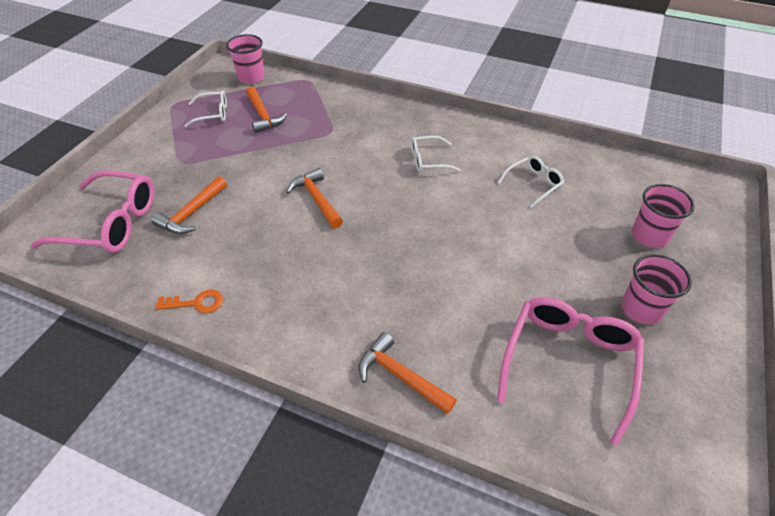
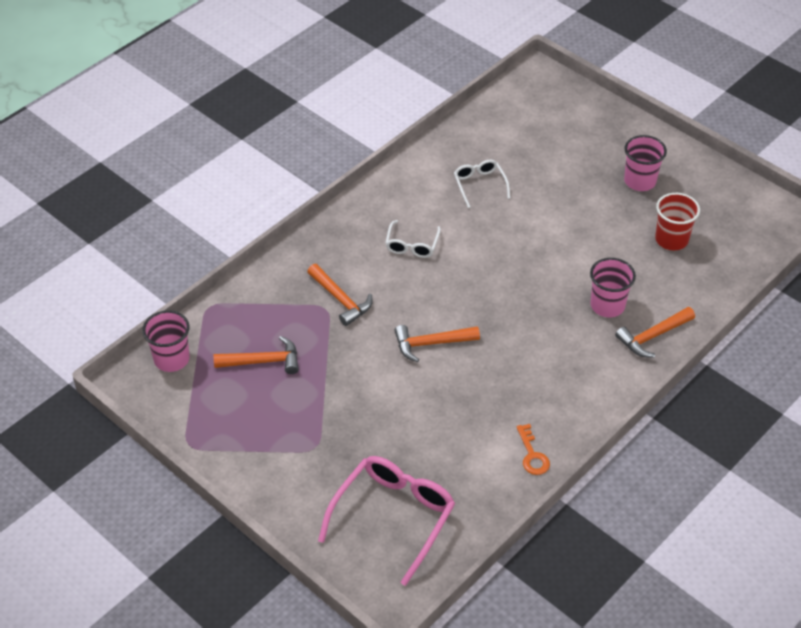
camera: 70 degrees left, 0 degrees up
(191, 213) = (408, 447): orange hammer -> orange hammer (341, 300)
(196, 303) = (532, 455): orange key -> orange key turned 150 degrees clockwise
(213, 114) = (233, 408): white glasses -> none
(569, 362) = (671, 239): pink glasses -> red cup
(649, 236) = (571, 142): pink cup -> pink cup (607, 305)

